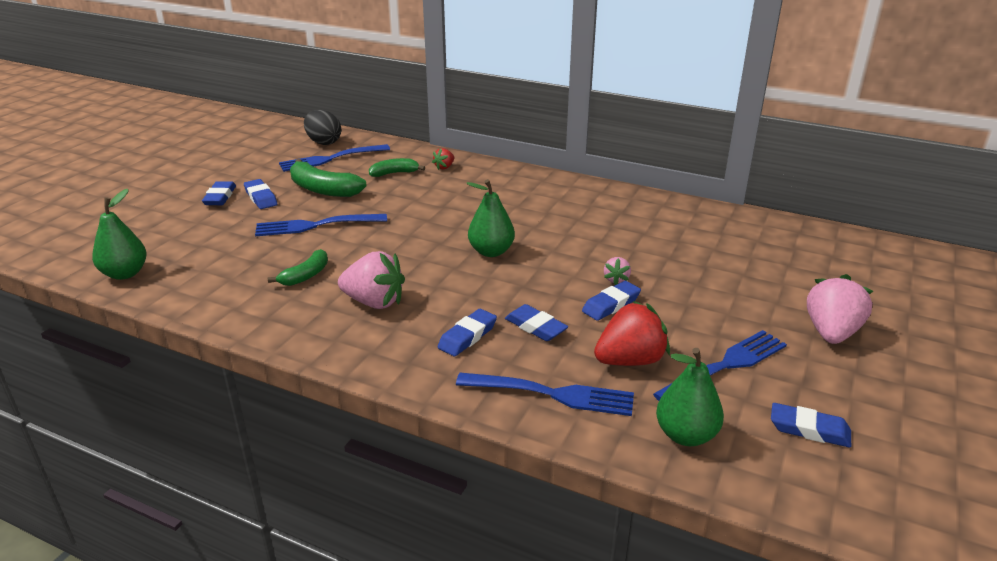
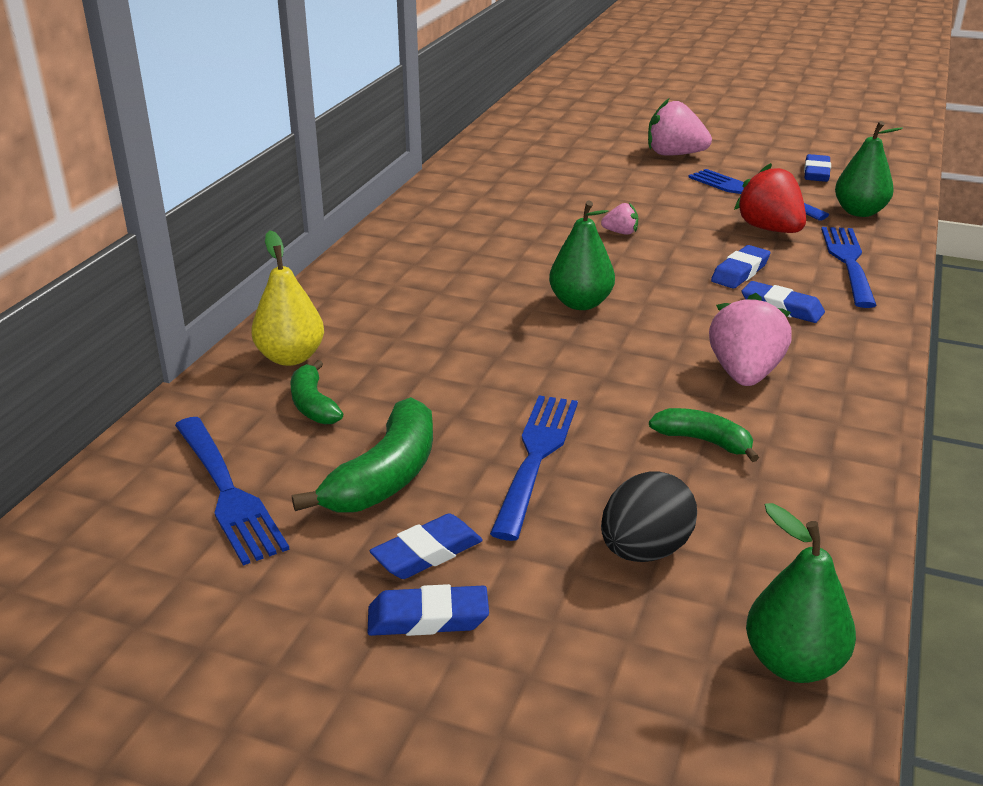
camera: 95 degrees left, 0 degrees up
(317, 225) = (536, 459): blue fork -> blue fork turned 150 degrees counterclockwise
(324, 142) = (123, 519): black egg -> black egg (644, 551)
(444, 167) = (291, 357): red strawberry -> yellow pear
(611, 304) = (674, 236): blue eraser -> none

